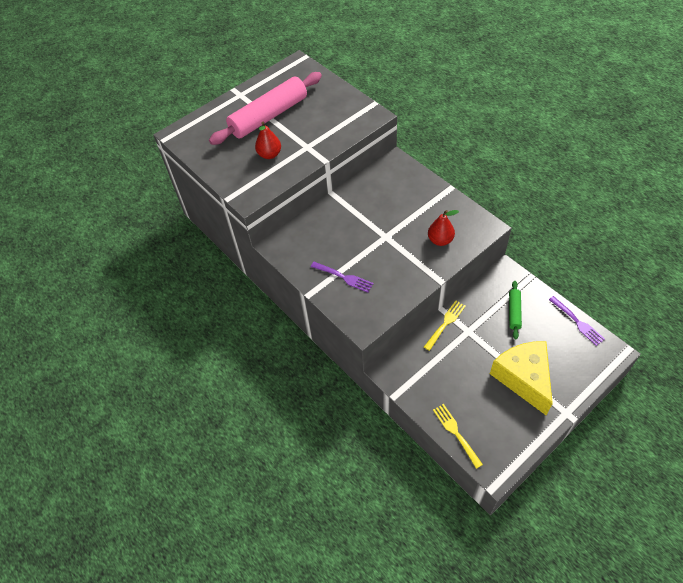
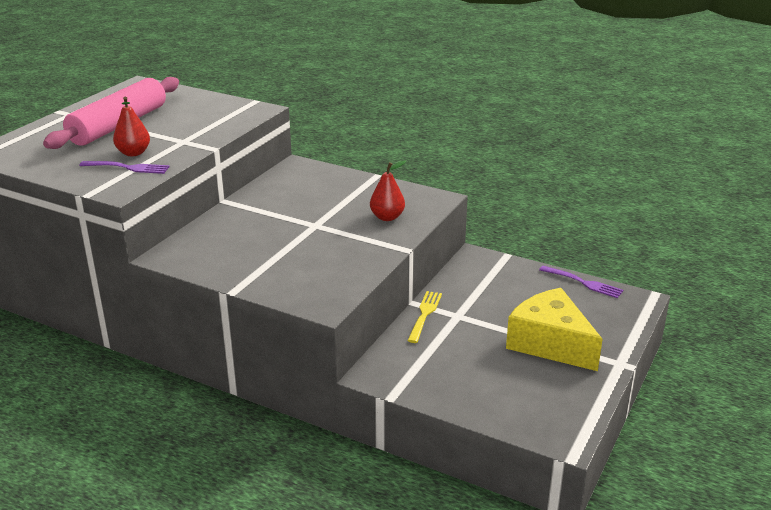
camera: 25 degrees left, 25 degrees down
(344, 277) = (276, 268): purple fork -> purple fork (128, 168)
(456, 433) = (494, 414): yellow fork -> none
(514, 312) = (504, 288): green rolling pin -> none

